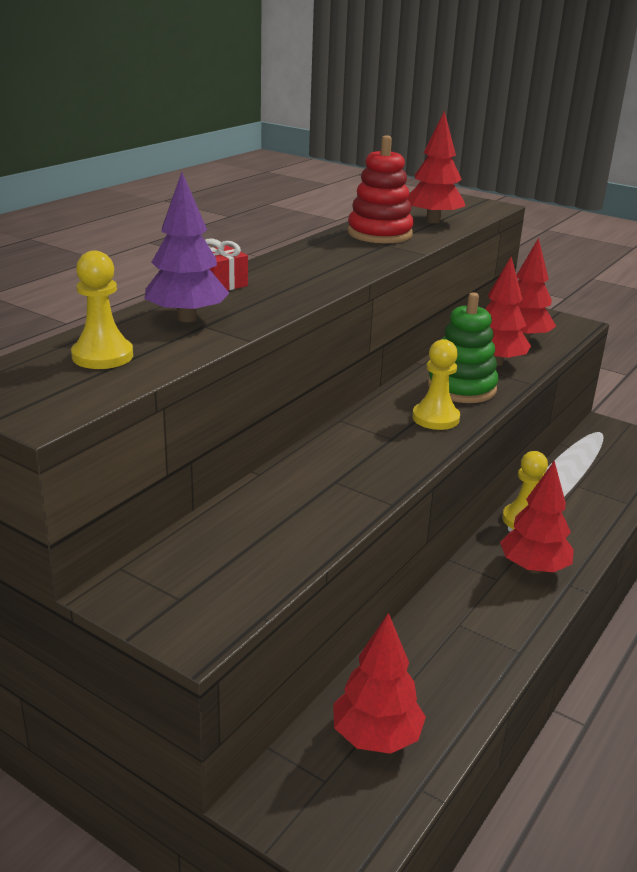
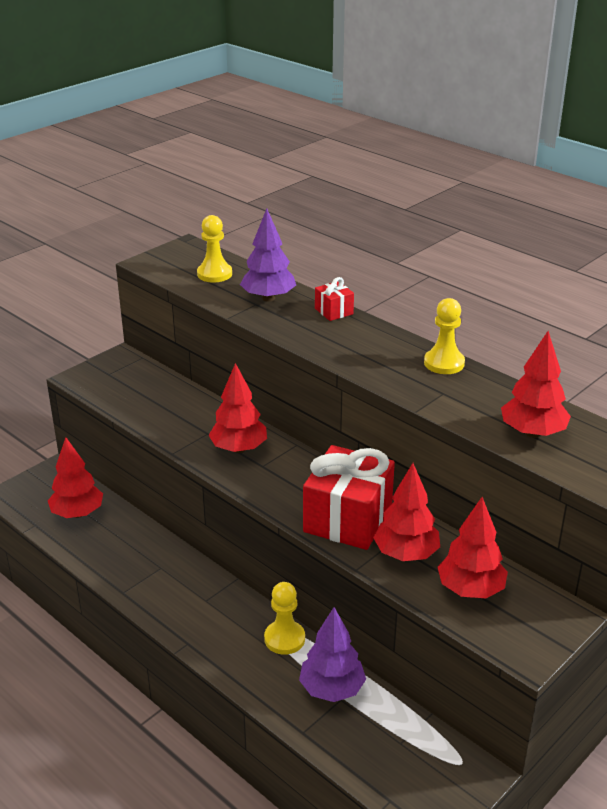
camera: 100 degrees right, 5 degrees up
(379, 234) = (476, 393): red stacking toy -> none
(435, 418) = (291, 493): yellow pawn -> yellow pawn (444, 363)
(461, 388) = (348, 519): green stacking toy -> red gift
(533, 568) = (214, 626): red tree -> red tree (239, 449)
(569, 490) = (332, 689): none -> purple tree

